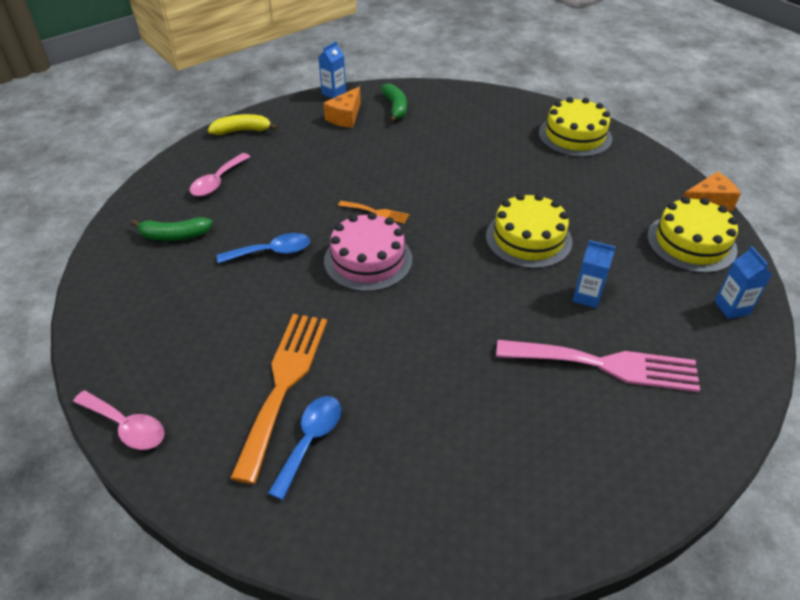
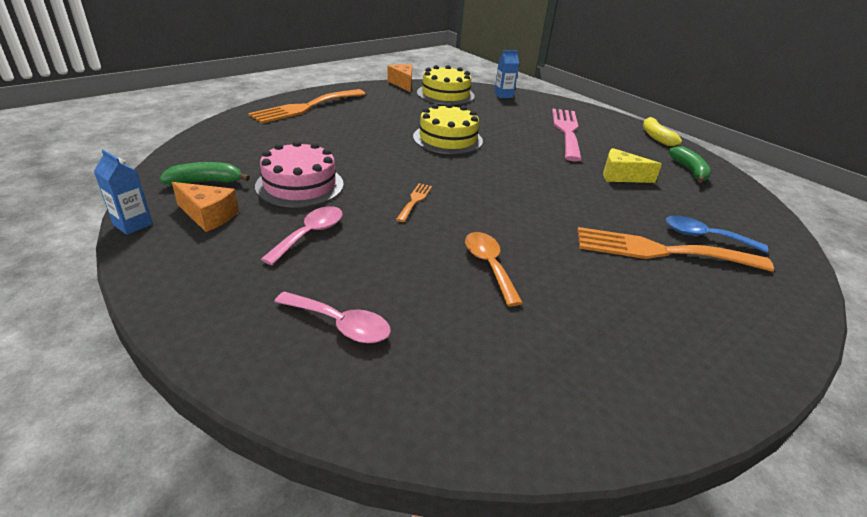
camera: 95 degrees left, 10 degrees down
(126, 426) = (780, 348): pink spoon -> pink spoon (310, 234)
(174, 236) = (472, 356): green banana -> green banana (689, 171)
(242, 131) = (198, 310): yellow banana -> yellow banana (656, 137)
(272, 252) = (489, 265): blue spoon -> orange spoon
(368, 260) = (488, 207): pink cake -> pink cake (300, 185)
(461, 396) = (621, 176): none -> yellow cheese
(575, 136) = (306, 107): yellow cake -> orange fork
(587, 297) = (507, 128): blue carton -> none

